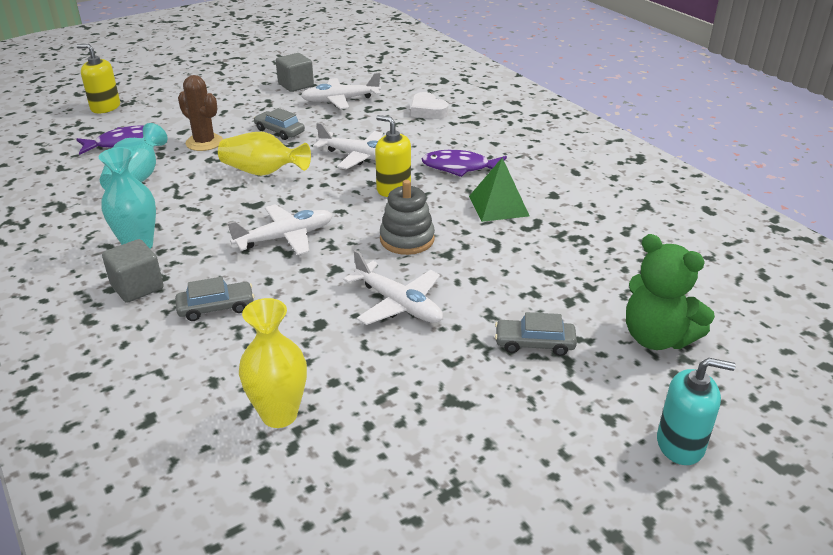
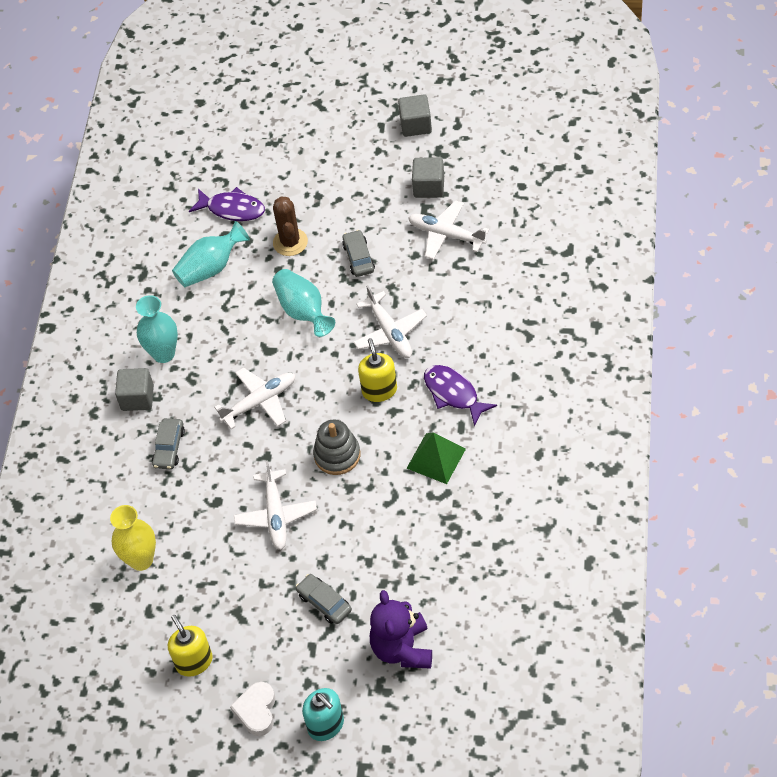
camera: 45 degrees right, 20 degrees up
(105, 107) = (251, 141): yellow soap dispenser -> yellow soap dispenser (194, 661)
(216, 307) = (169, 448): grey car -> grey car turned 75 degrees clockwise
(248, 65) = (415, 125): none -> grey cube
(263, 172) = (303, 311): yellow vase -> turquoise vase
(285, 237) = (259, 402): white plane -> white plane turned 45 degrees counterclockwise
(427, 111) = (505, 295): white heart -> white heart (256, 711)
(656, 338) = (402, 648): green teddy bear -> purple teddy bear

